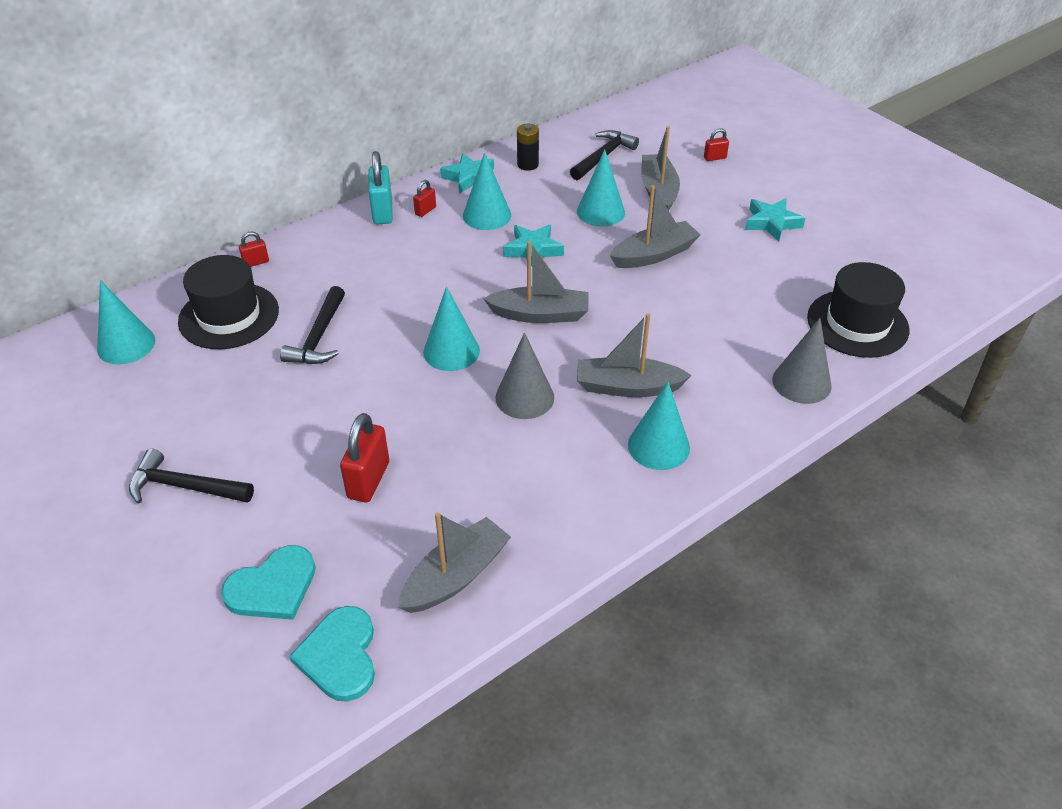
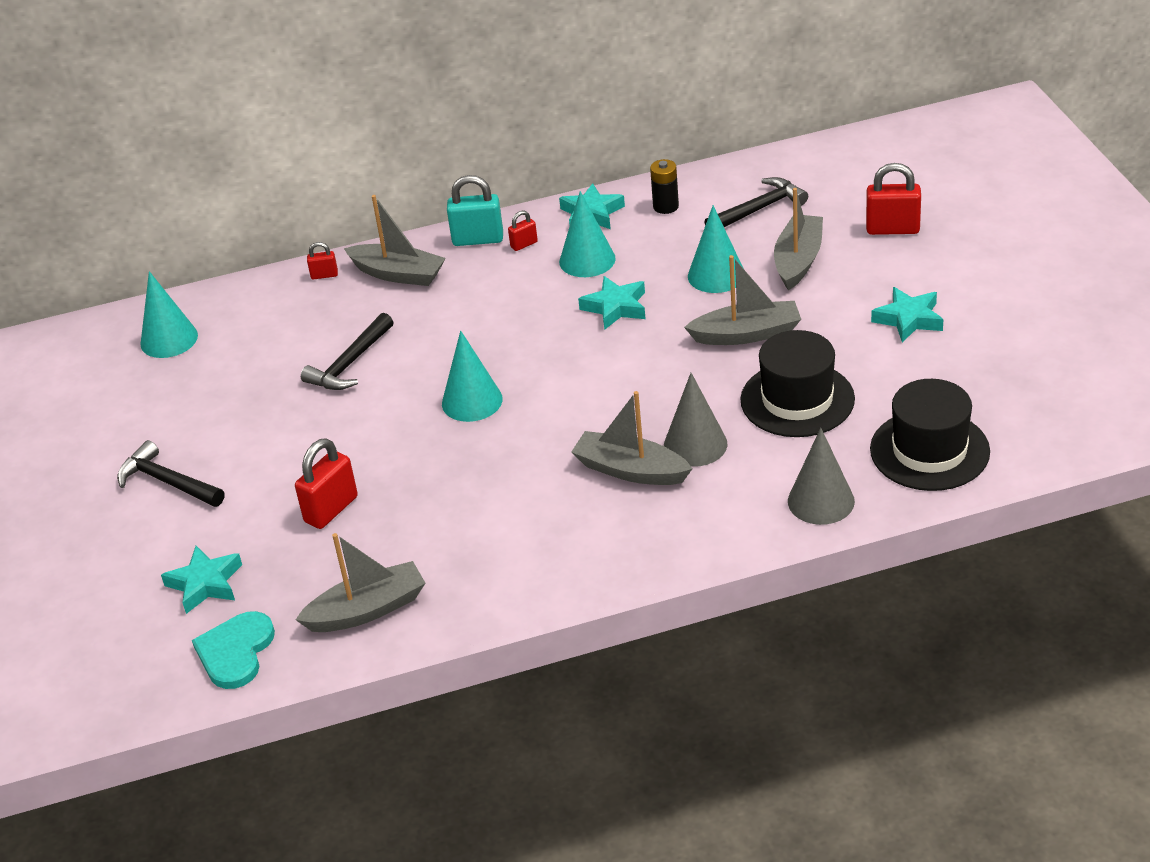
camera: 25 degrees right, 5 degrees down
(229, 316) = (274, 327): black hat -> black hat (797, 399)
(273, 587) = (205, 584): turquoise heart -> turquoise star
(382, 212) = (478, 239): turquoise padlock -> turquoise padlock turned 75 degrees clockwise
(524, 397) = (520, 461): grey cone -> grey cone (695, 444)
(540, 314) = (583, 379): grey boat -> grey boat (398, 274)
(658, 446) = (627, 534): turquoise cone -> none
(715, 158) = (892, 229): red padlock -> red padlock, size x1.90

